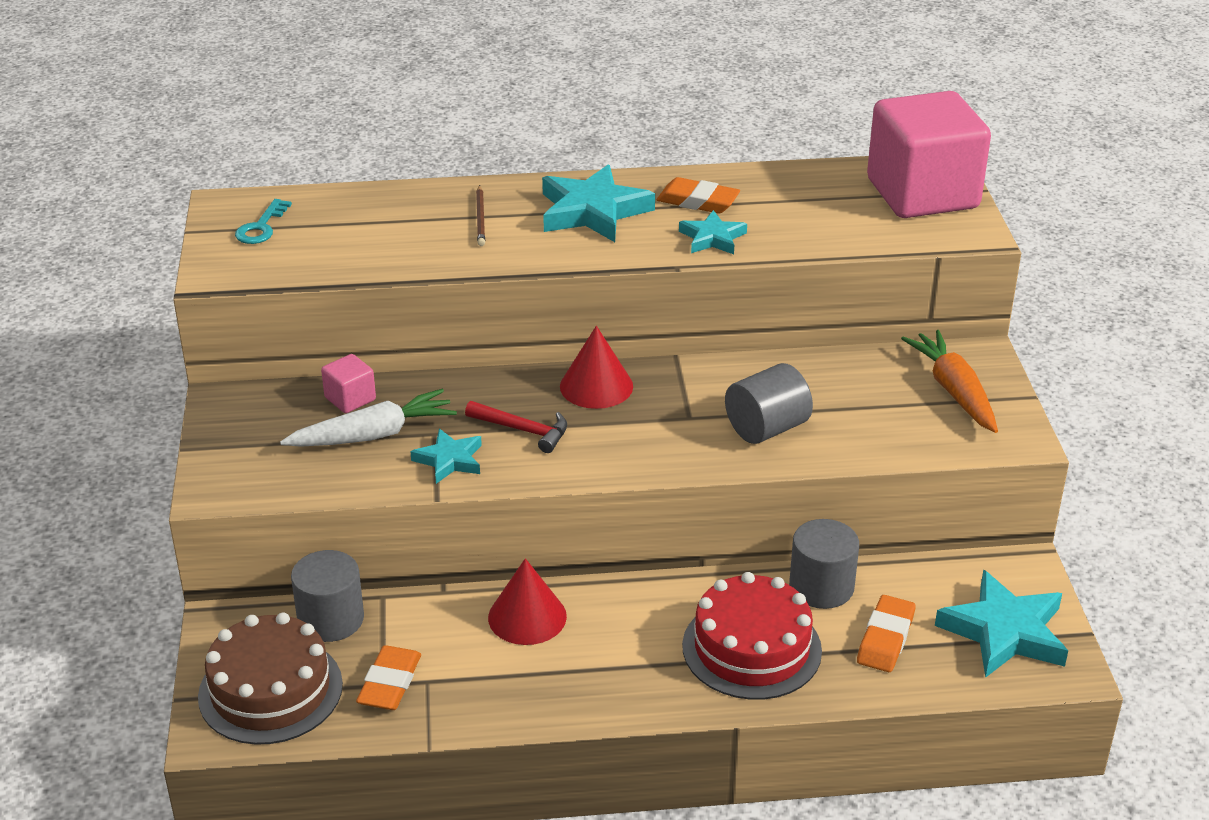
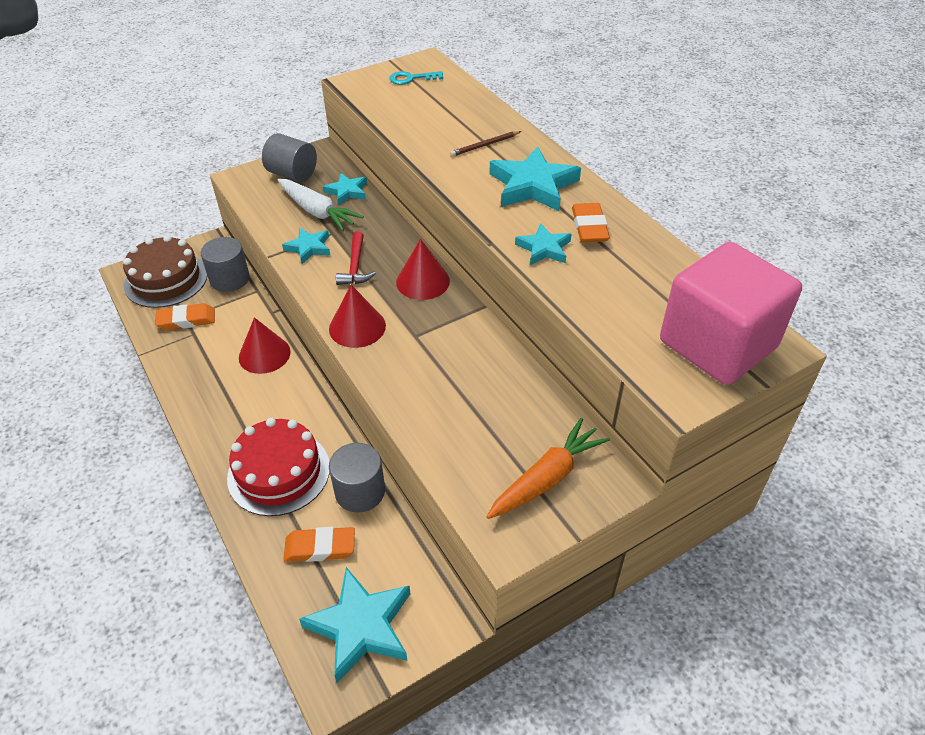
camera: 65 degrees right, 10 degrees up
(350, 399) = (347, 191): pink cube -> turquoise star
(642, 456) = (357, 327): none -> red cone
(766, 428) = (426, 379): grey cylinder -> grey cylinder (292, 174)

